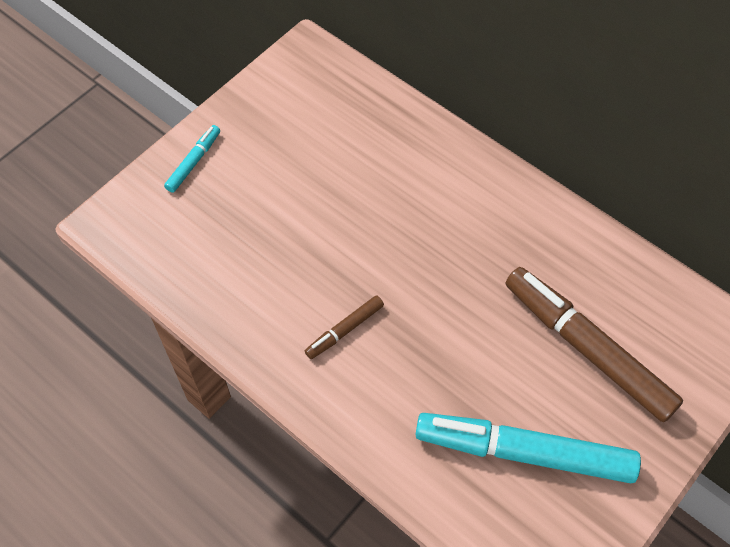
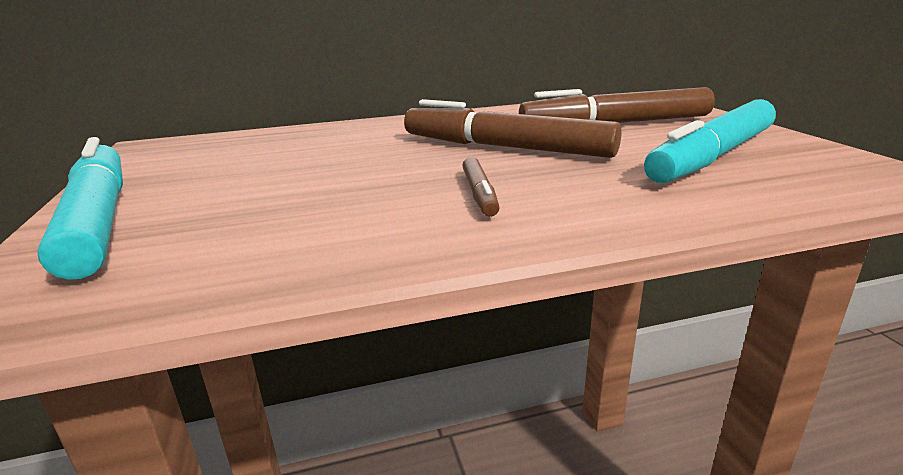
camera: 55 degrees left, 35 degrees down
(194, 162) = (98, 219): turquoise marker -> turquoise marker, size x2.17
(455, 294) = (504, 147): none -> brown marker

